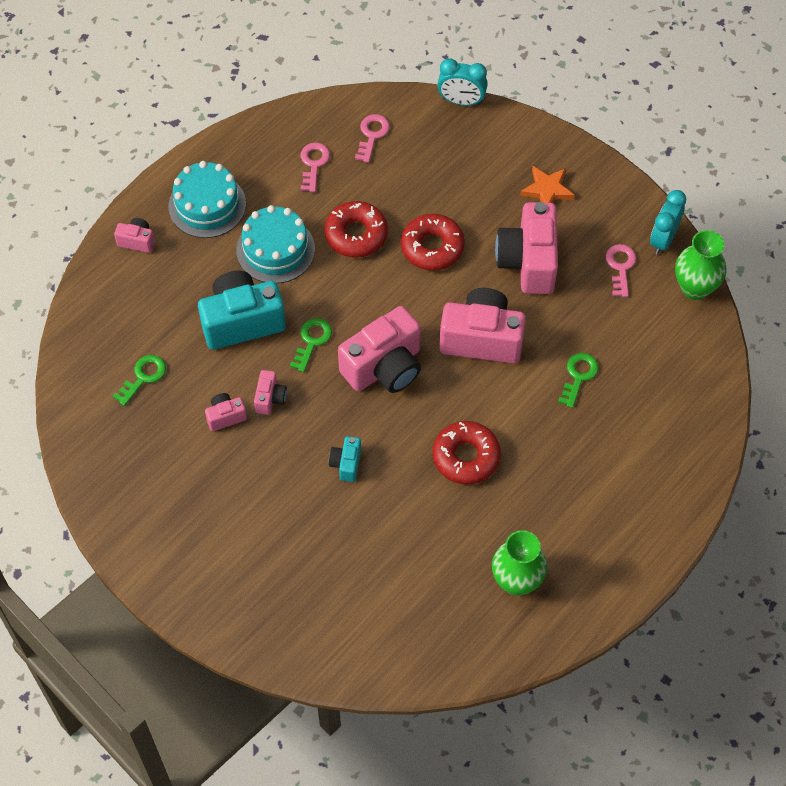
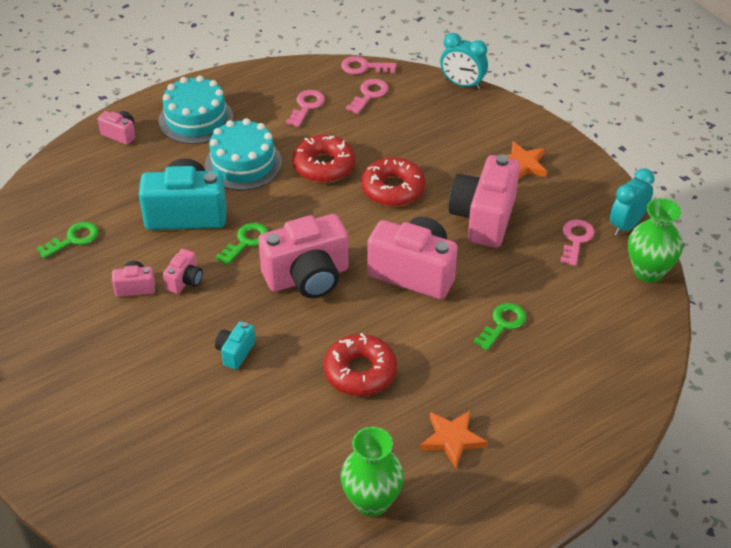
camera: 15 degrees right, 15 degrees down
(355, 100) = (364, 67): none -> pink key
(567, 505) = (452, 439): none -> orange star

